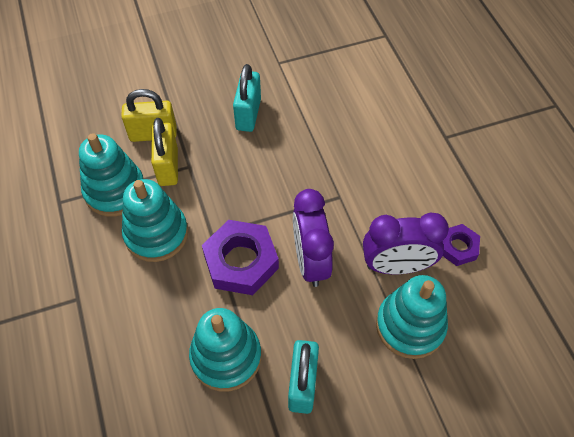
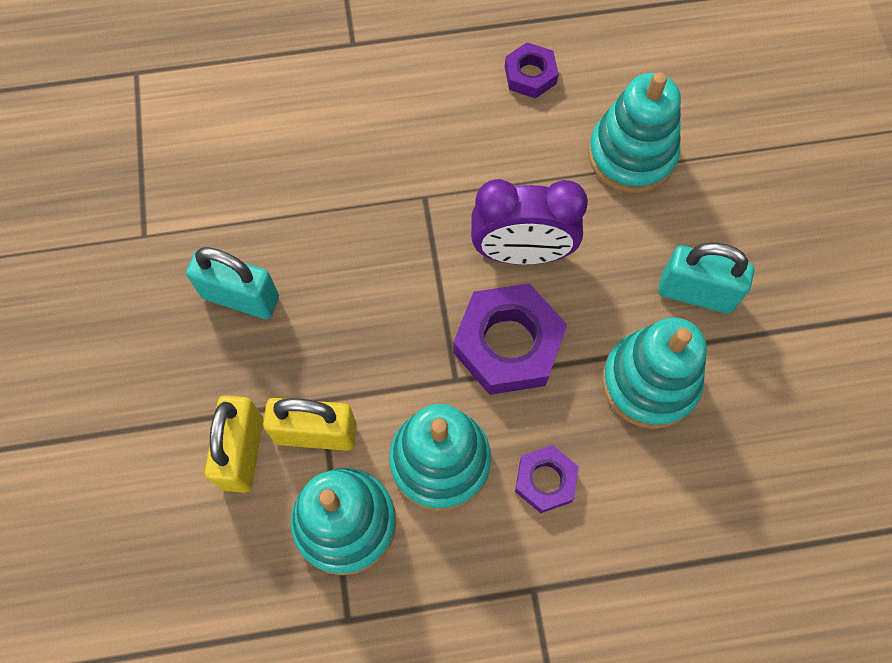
camera: 80 degrees left, 10 degrees up
(148, 296) = (545, 480): none -> purple nut
(396, 266) = (546, 151): purple clock -> none

